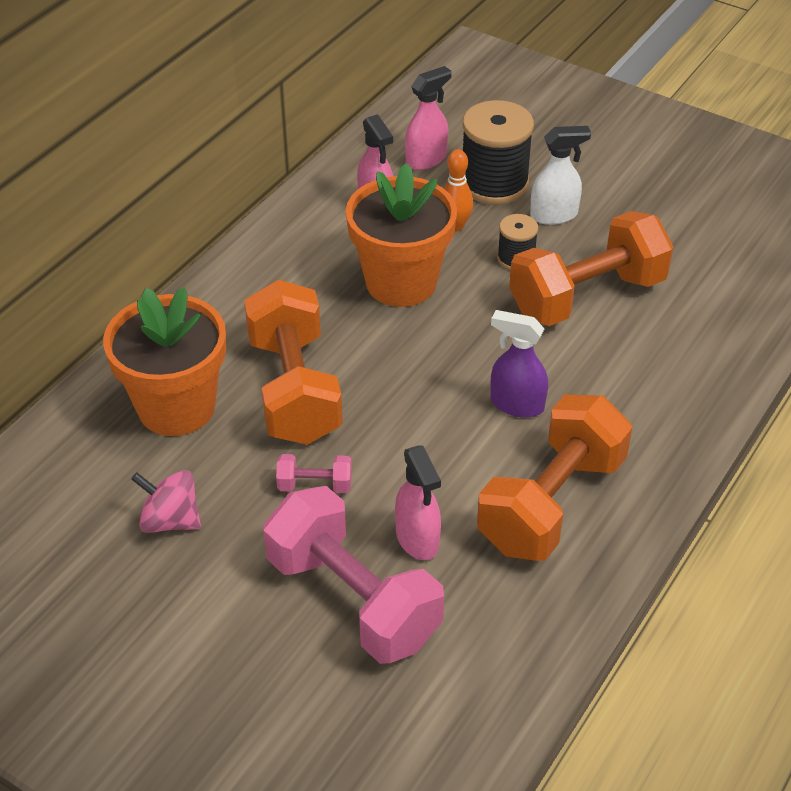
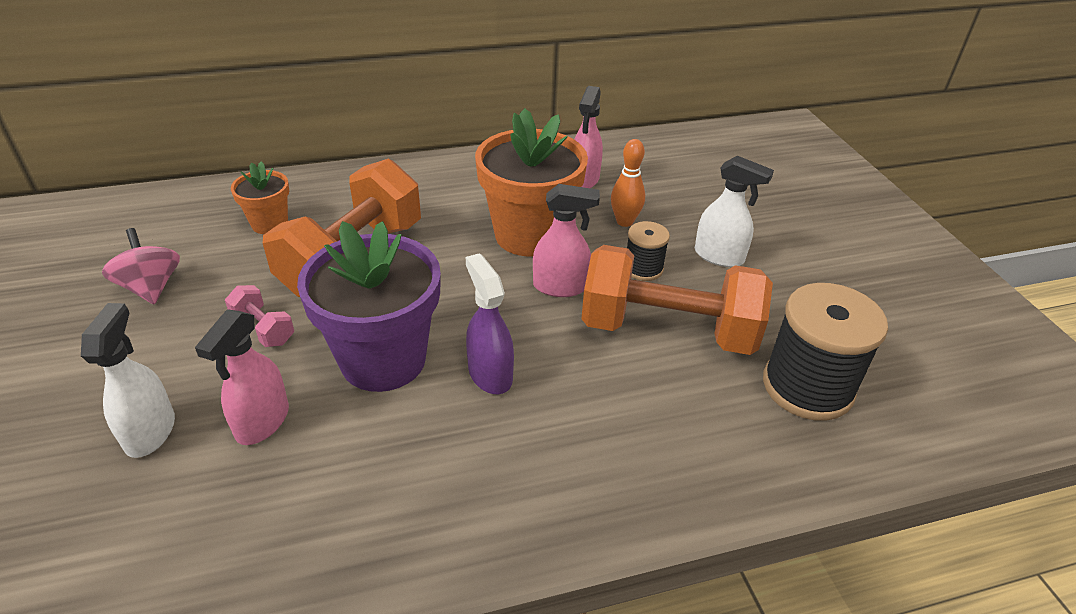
camera: 40 degrees right, 5 degrees down
(176, 407) = (269, 224): orange flower pot -> orange flower pot, size x0.51
(353, 600) = (150, 432): pink dumbbell -> white spray bottle
(426, 159) = (663, 171): pink spray bottle -> pink spray bottle (560, 287)
(434, 445) = (383, 360): none -> purple flower pot
(494, 183) = (696, 211): black spool -> black spool (807, 387)
(551, 503) = (400, 477): orange dumbbell -> none

